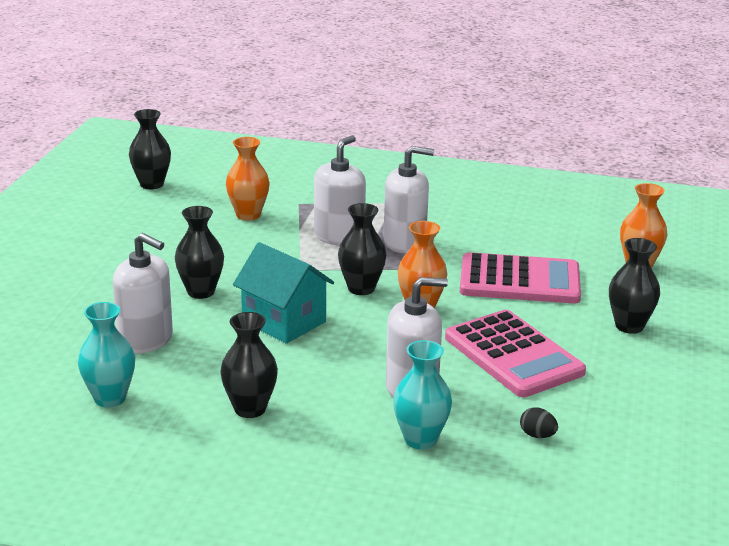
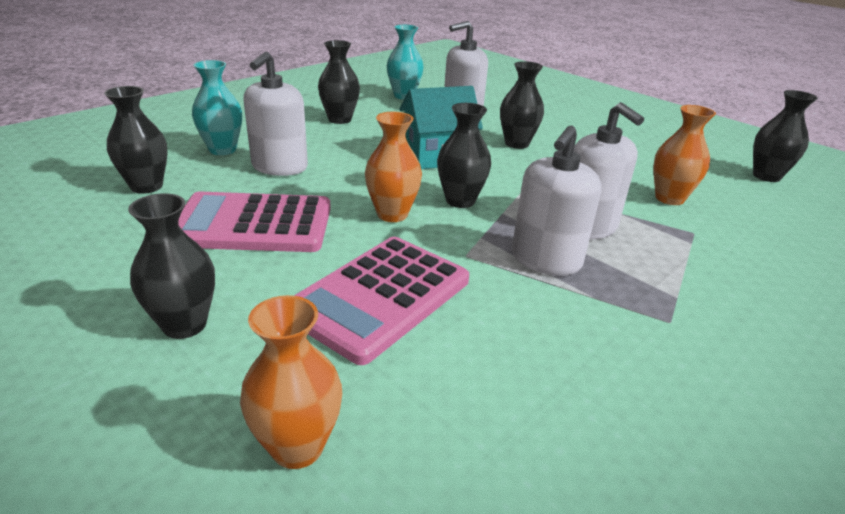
camera: 120 degrees right, 5 degrees up
(537, 435) = (146, 186): black egg -> black vase

